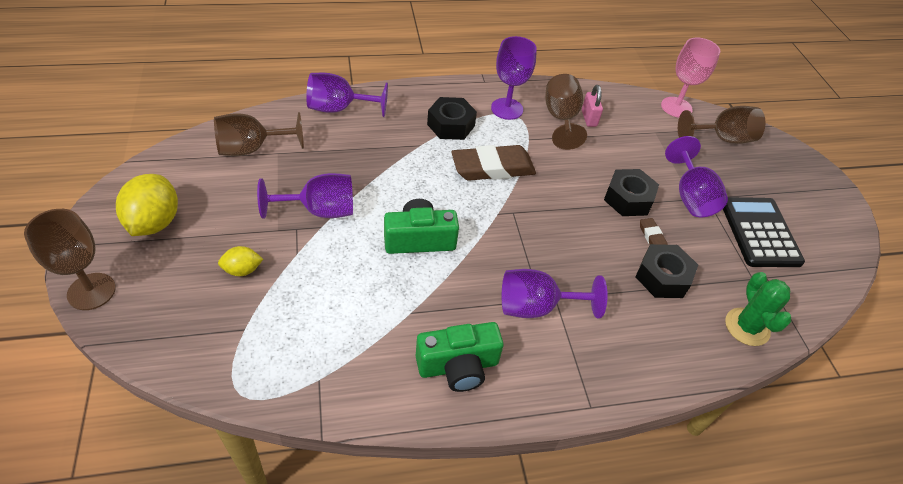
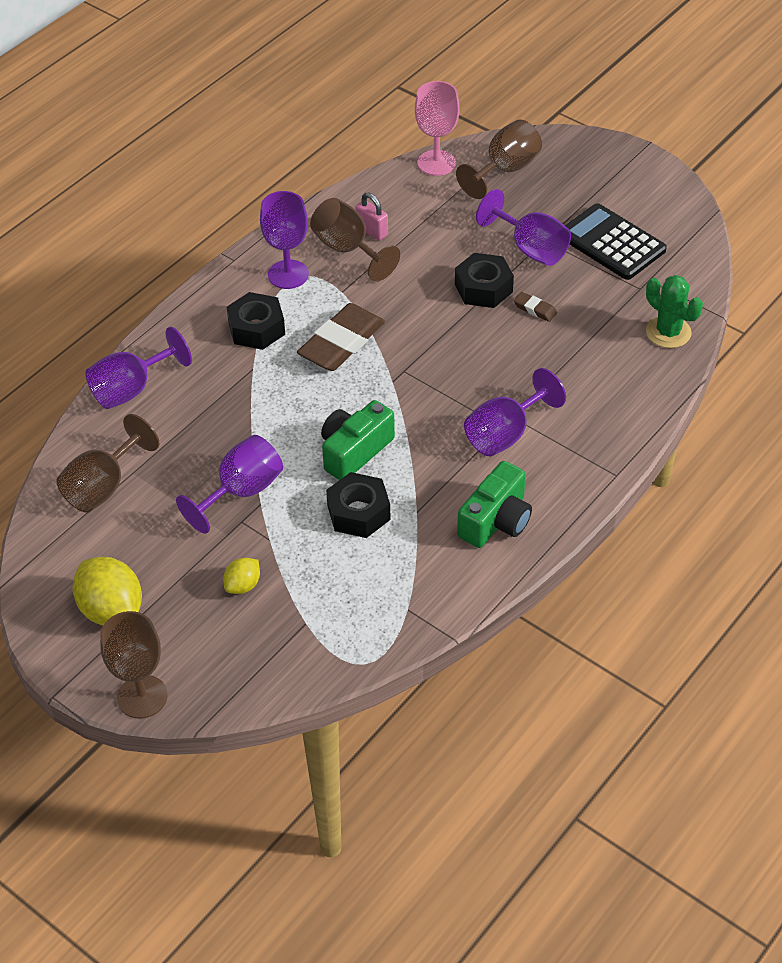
camera: 35 degrees left, 0 degrees up
(662, 277) = (574, 338): black nut -> black nut (358, 512)

